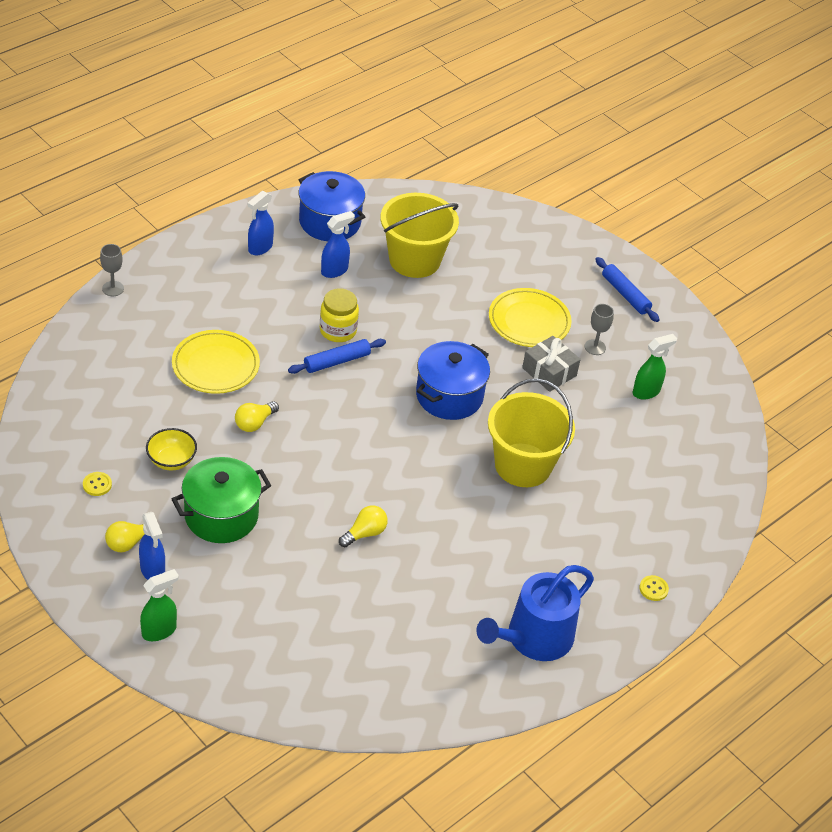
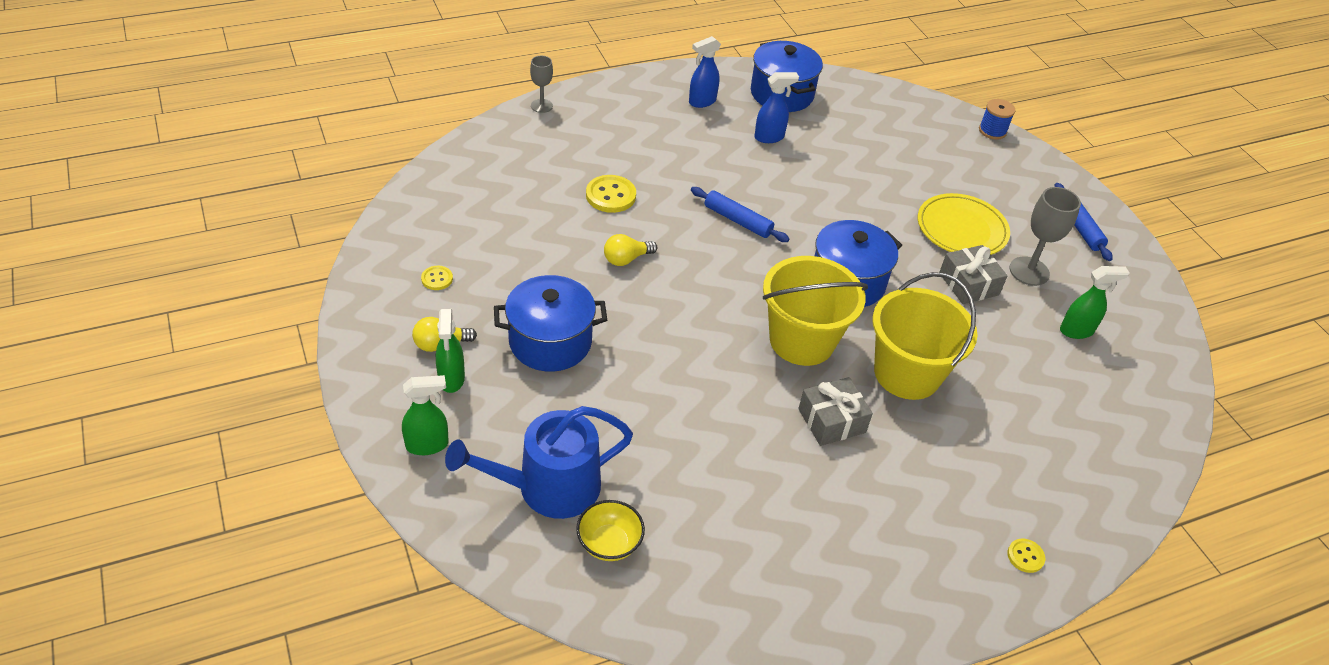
camera: 20 degrees right, 0 degrees up
(153, 570) = (451, 379): blue spray bottle -> green spray bottle
(171, 460) = (524, 274): yellow bowl -> yellow bowl (609, 543)
(215, 365) = (610, 195): yellow plate -> yellow button
(221, 515) = (550, 342): green pot -> blue pot
(336, 361) = (737, 220): blue rolling pin -> blue rolling pin turned 45 degrees clockwise
(338, 330) = (750, 192): yellow jar -> none
(365, 533) = (699, 400): yellow light bulb -> none
(414, 260) = (856, 145): yellow bucket -> yellow bucket (802, 340)
(476, 521) = (831, 421): none -> grey gift
(528, 216) = (992, 131): none -> blue spool
(534, 638) = (856, 575): blue watering can -> blue watering can (549, 487)
(595, 347) = (1029, 271): grey goblet -> grey goblet, size x1.63

